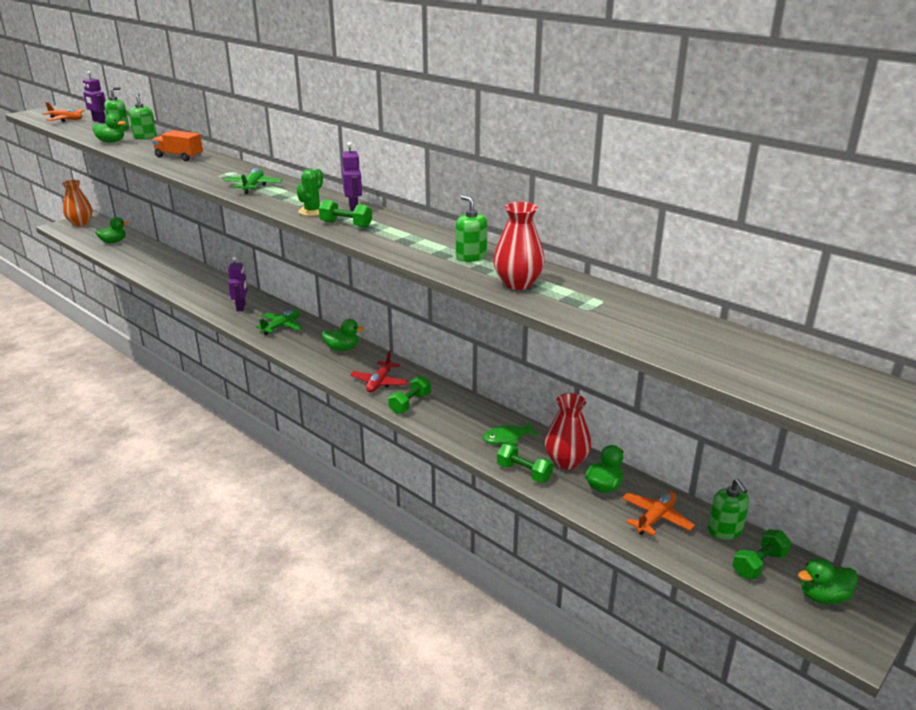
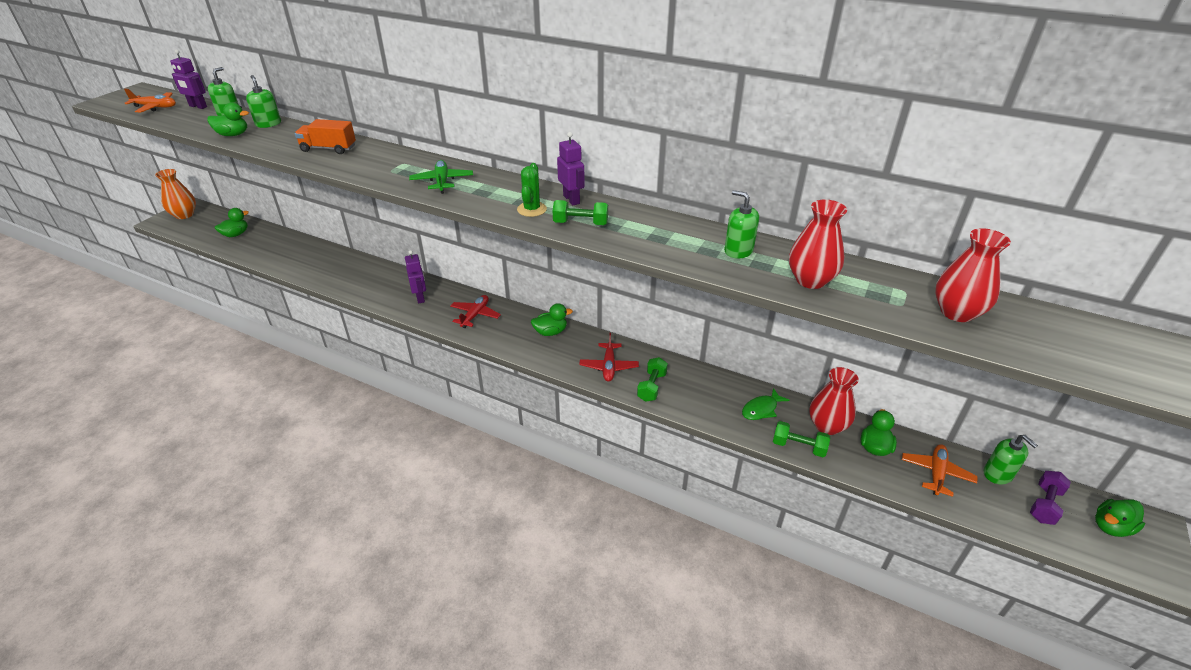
camera: 15 degrees left, 10 degrees up
(281, 326) = (475, 315): green plane -> red plane
(638, 321) = (957, 312): none -> red vase
(759, 564) = (1044, 505): green dumbbell -> purple dumbbell

